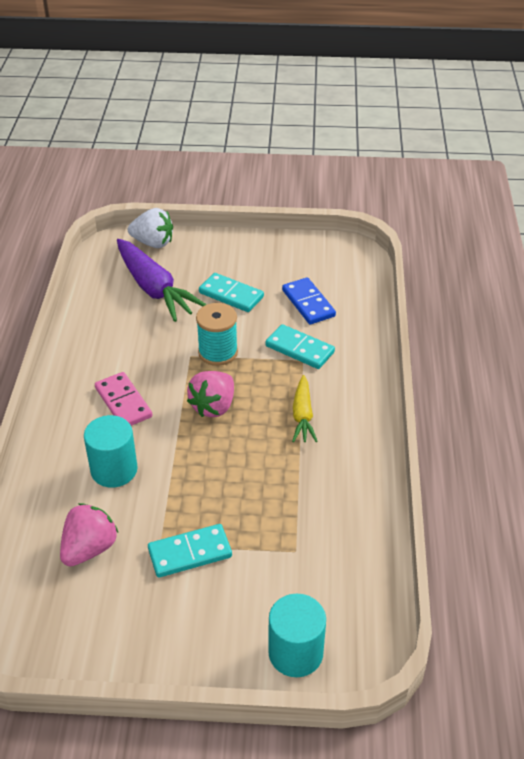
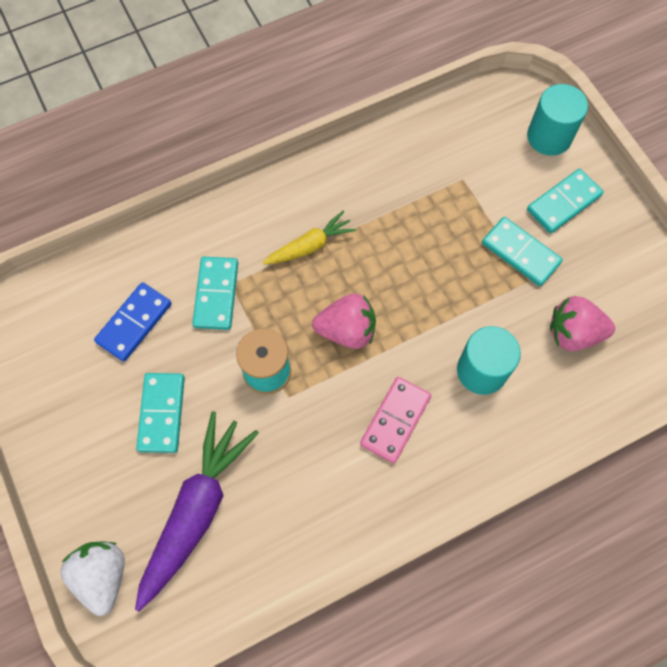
camera: 120 degrees left, 25 degrees up
(213, 619) = (564, 203): none -> turquoise domino

